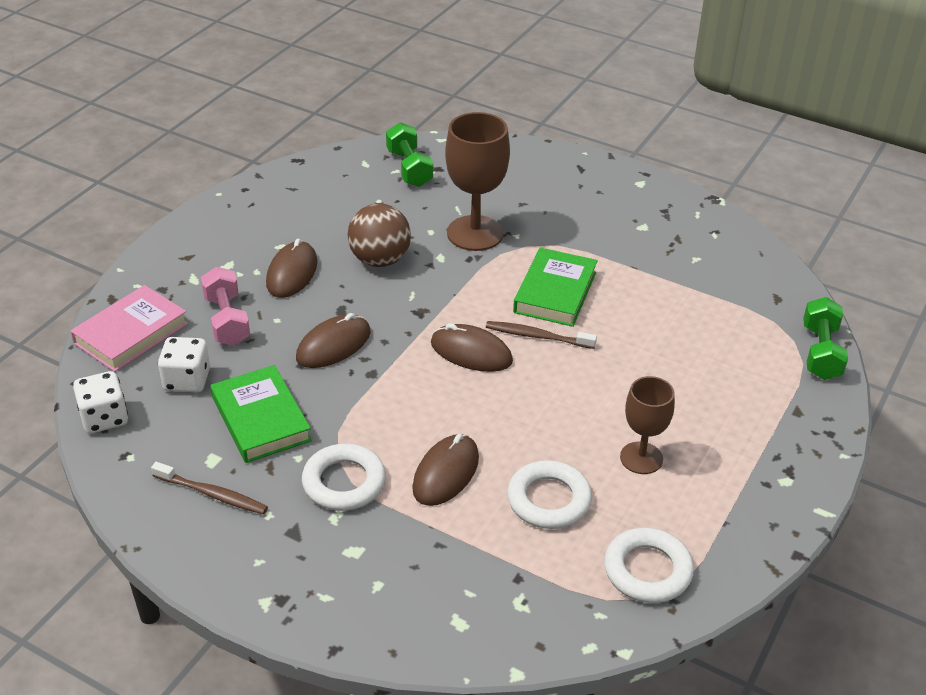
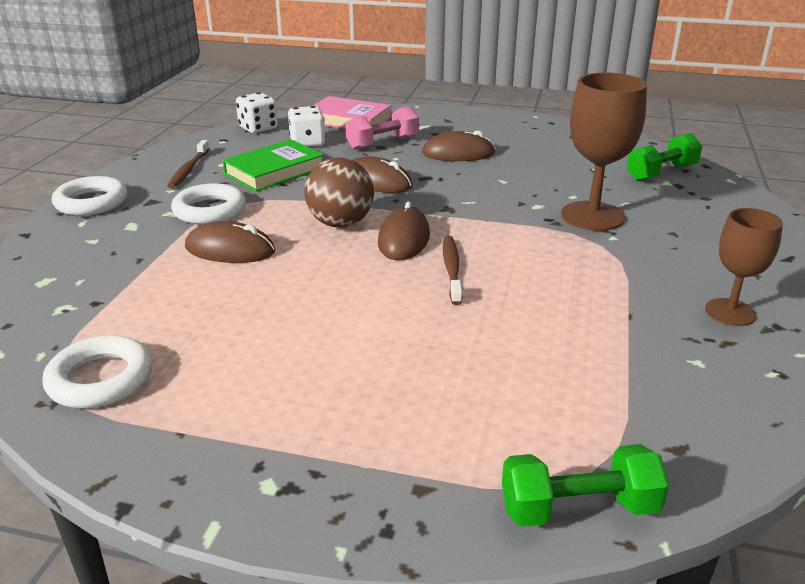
camera: 75 degrees right, 10 degrees down
(380, 260) = (507, 181): brown ball -> brown ball (340, 223)
(549, 500) = (202, 306): white ring -> white ring (91, 202)
(555, 292) = (534, 270): green book -> none
(641, 458) = (280, 356): brown goblet -> brown goblet (730, 312)

